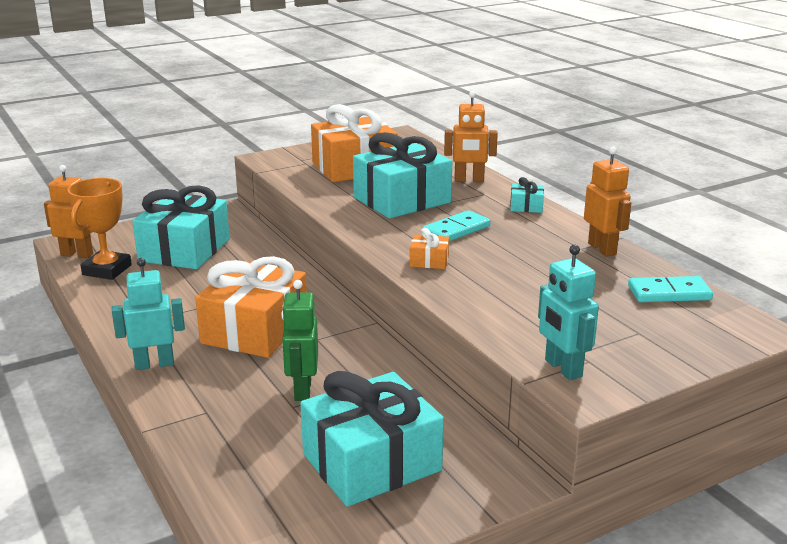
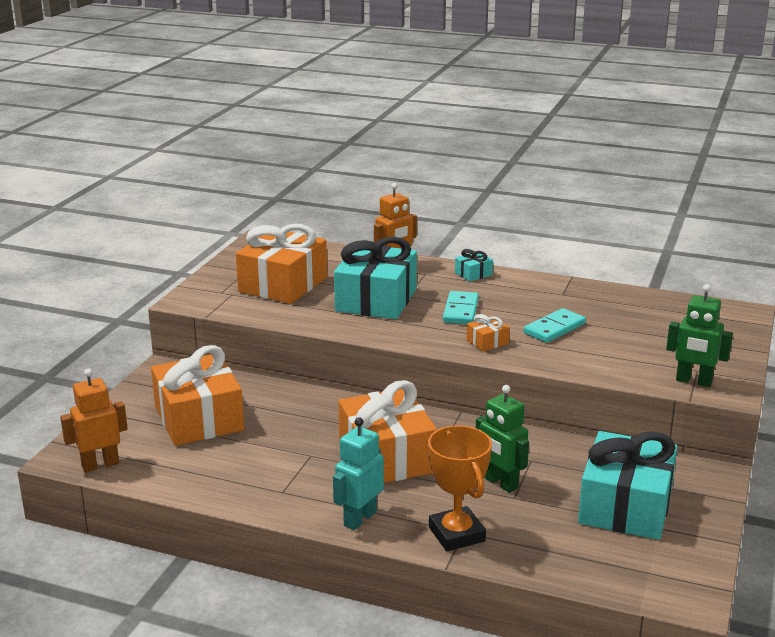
camera: 40 degrees left, 0 degrees up
(107, 270) = (160, 465): orange trophy -> orange trophy (456, 534)
(184, 250) = (199, 419): turquoise gift -> orange gift
(562, 368) = (693, 381): turquoise robot -> green robot
(602, 249) = (576, 289): orange robot -> none
(669, 293) = (664, 306): turquoise domino -> turquoise domino (554, 328)

